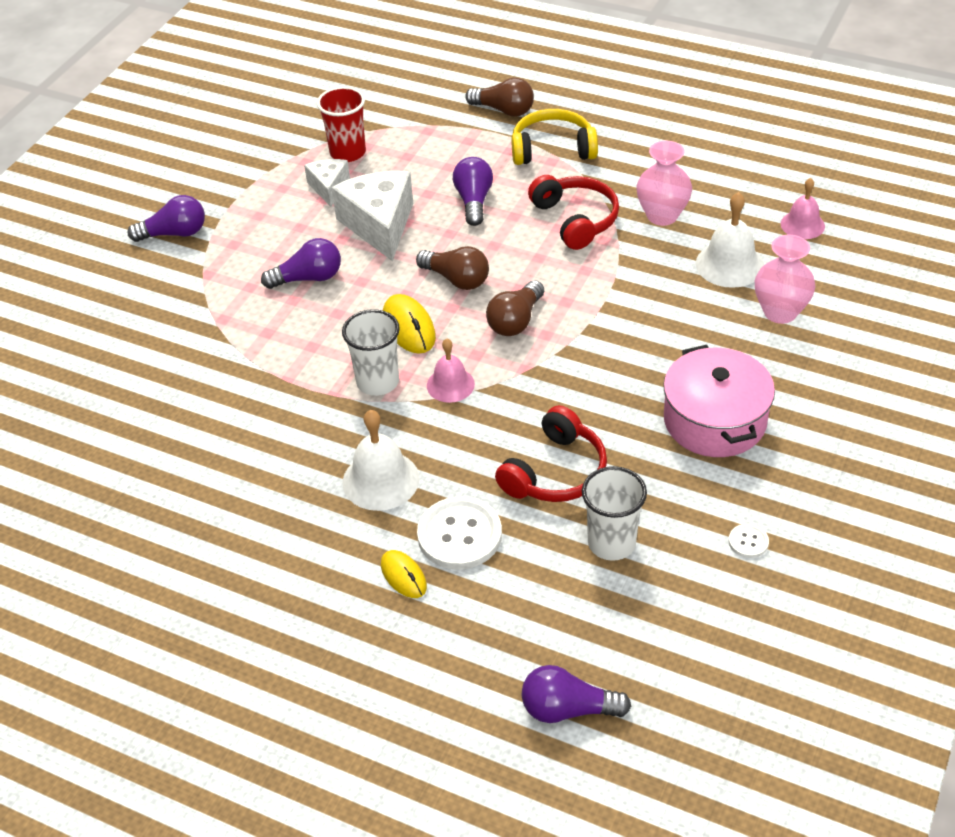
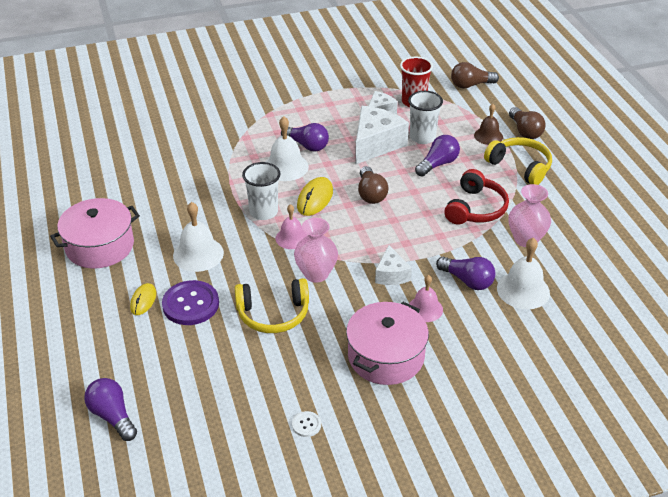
camera: 45 degrees right, 5 degrees down
(174, 233) = (283, 87): purple light bulb -> purple light bulb (467, 281)
(254, 565) = (100, 246): none -> pink pot
(322, 317) = (285, 167): none -> white bell
(459, 535) = (190, 304): white button -> purple button
(477, 138) = (488, 136): none -> brown bell
(515, 321) = (367, 233): brown light bulb -> brown light bulb (470, 85)
(555, 472) = (273, 314): red headphones -> yellow headphones
(601, 342) = (391, 274): none -> white cheese
(611, 543) = (245, 366): white cup -> white cup (422, 137)
(780, 312) = (511, 335): pink vase -> pink vase (316, 274)
(802, 225) = (602, 302): pink bell -> pink bell (425, 309)

